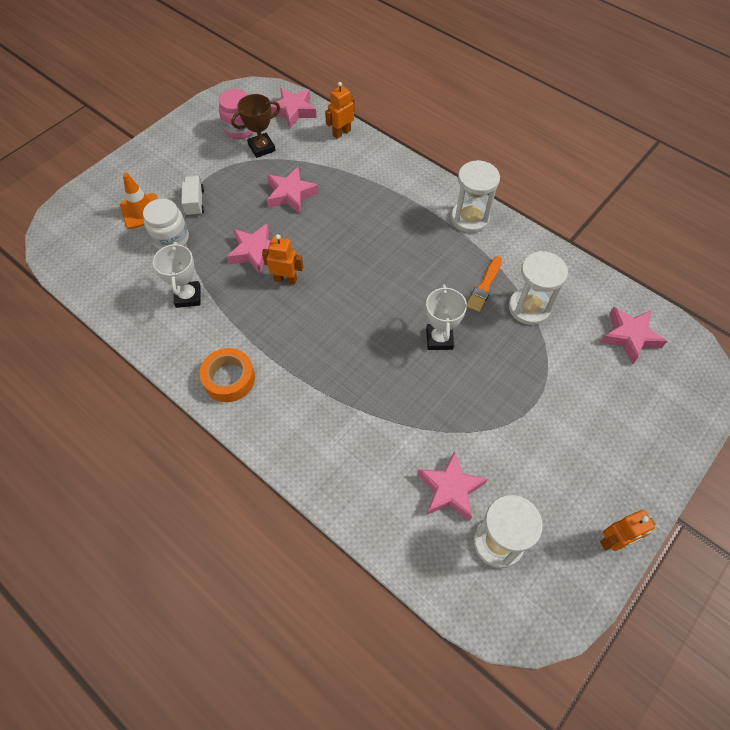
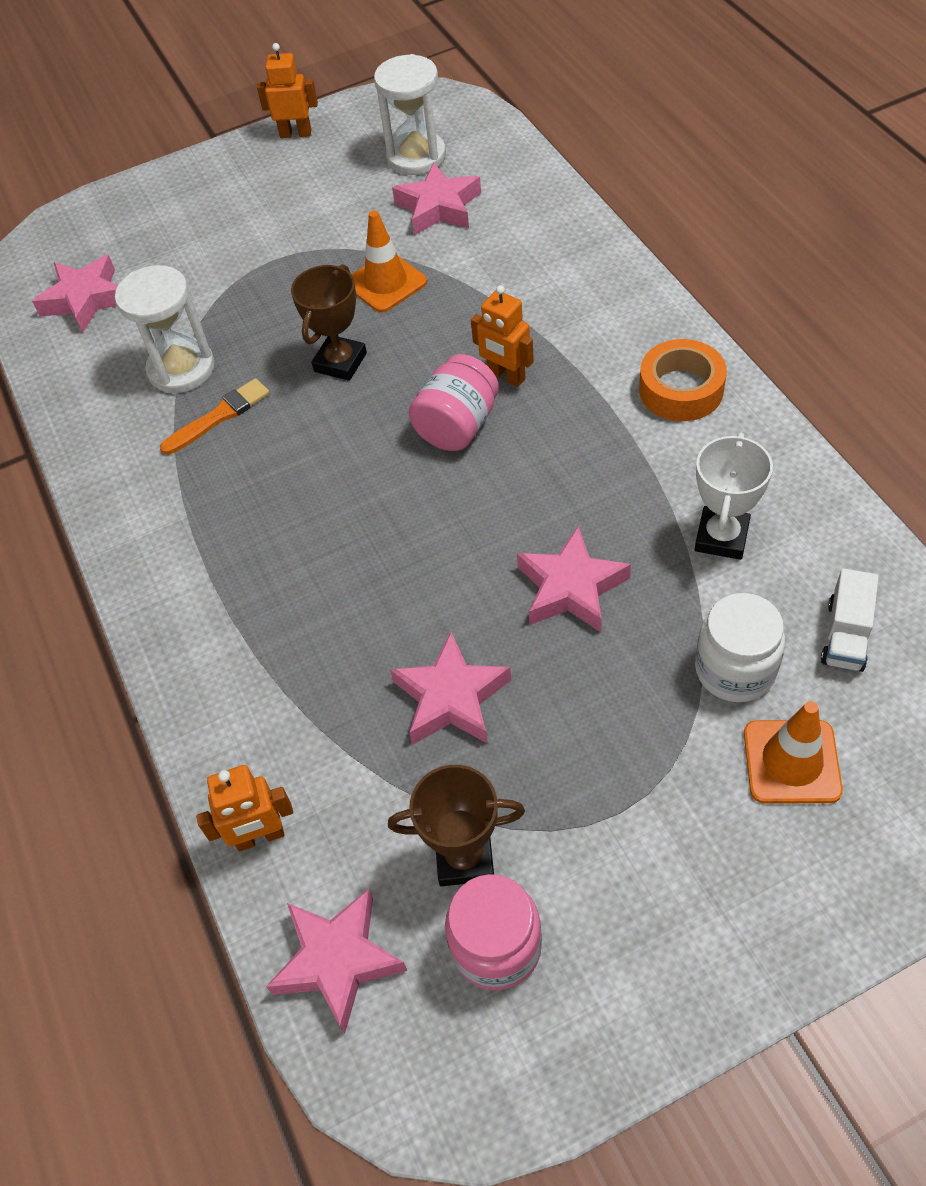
camera: 150 degrees left, 5 degrees down
(195, 202) = (665, 746): white truck -> white truck (845, 635)
(285, 279) = (534, 518): orange robot -> orange robot (506, 376)
(349, 318) = (457, 426): none -> pink jar
(439, 339) = (340, 362): white trophy -> brown trophy
(447, 406) = (385, 283): none -> orange traffic cone
(470, 218) = (151, 535): white hourglass -> none

